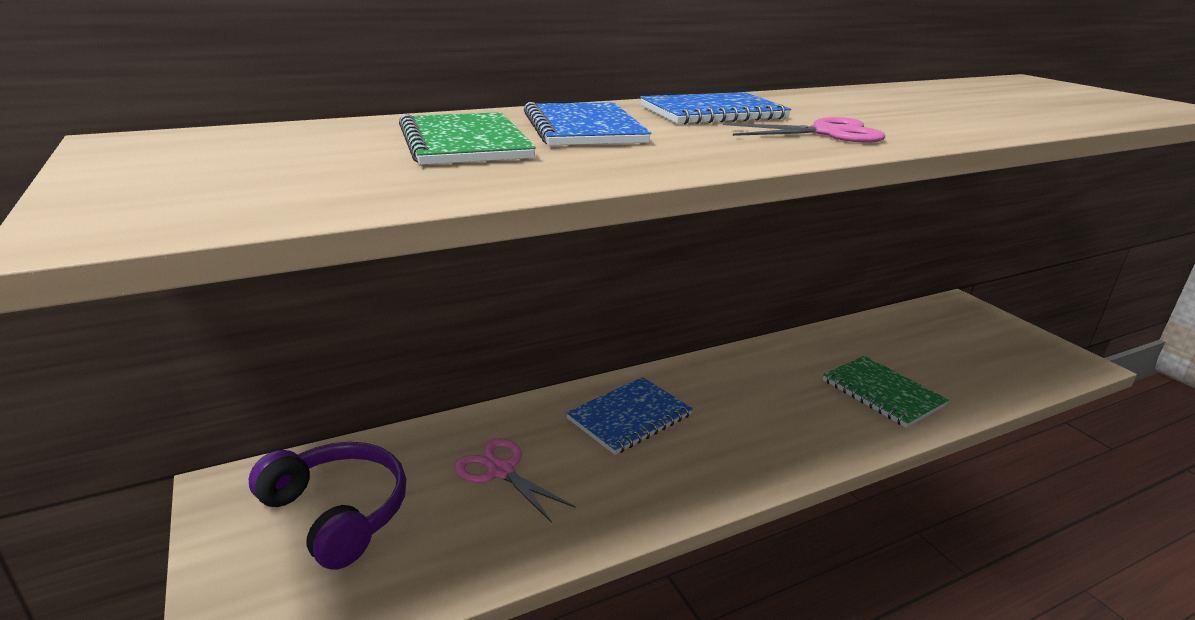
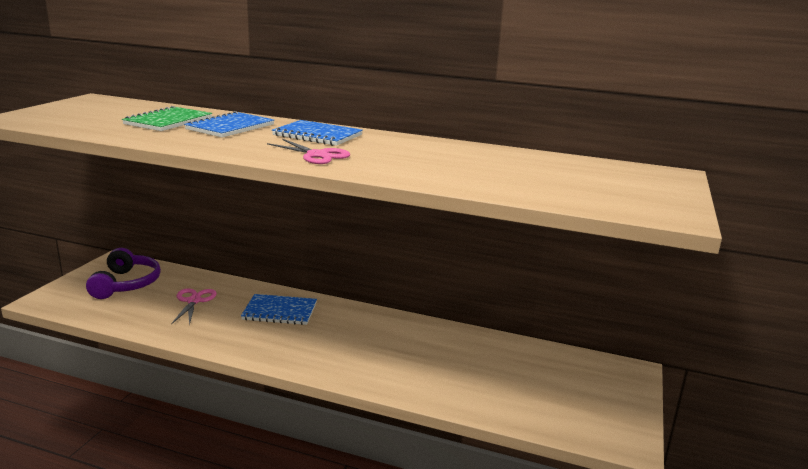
camera: 45 degrees right, 5 degrees down
(882, 393) = (428, 372): green notebook -> none

